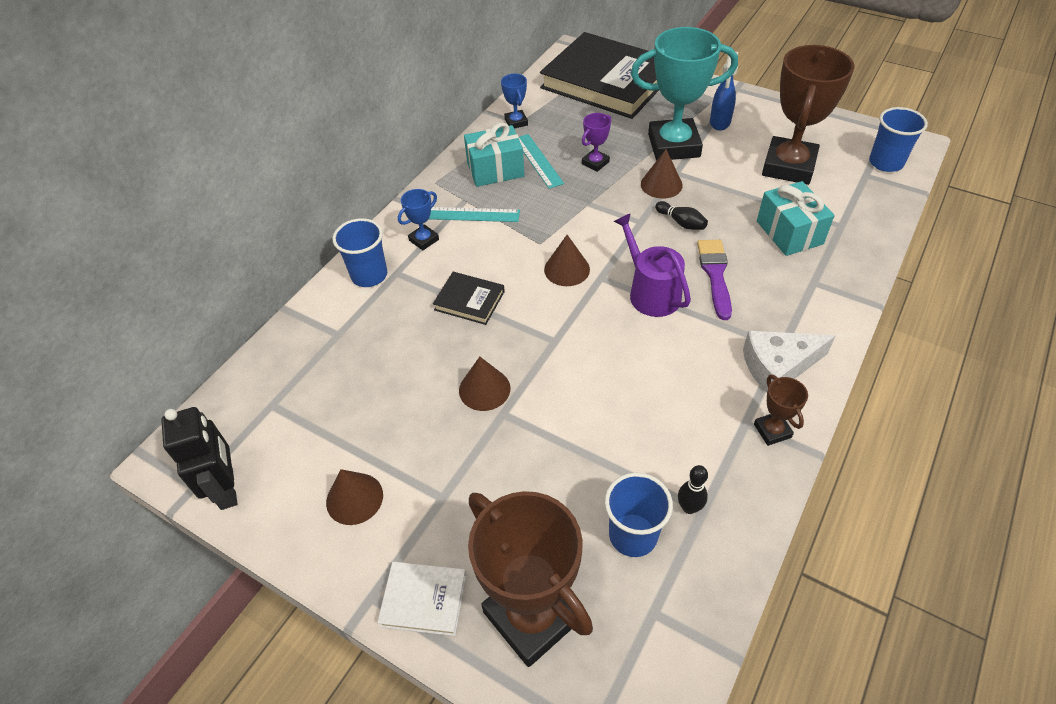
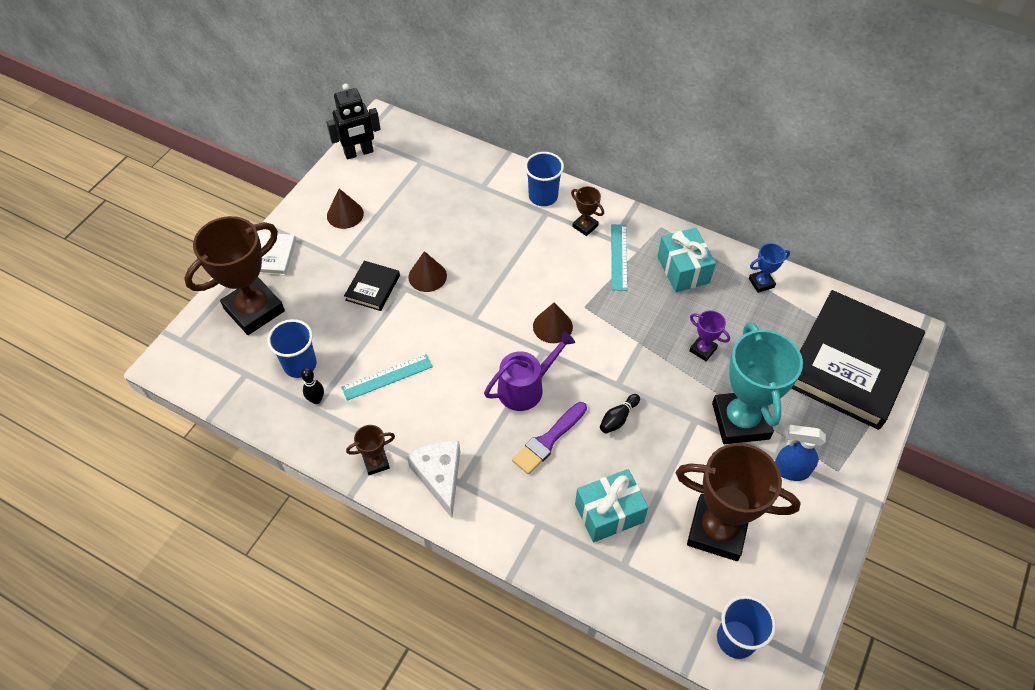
camera: 85 degrees right, 5 degrees up
(424, 240) = (585, 226): blue trophy -> brown trophy
(469, 300) = (516, 261): black book -> black book (373, 288)
(538, 161) = (701, 302): turquoise ruler -> turquoise ruler (387, 377)
(661, 184) = (674, 405): brown cone -> none
(715, 274) = (548, 440): purple brush -> purple brush turned 135 degrees clockwise

